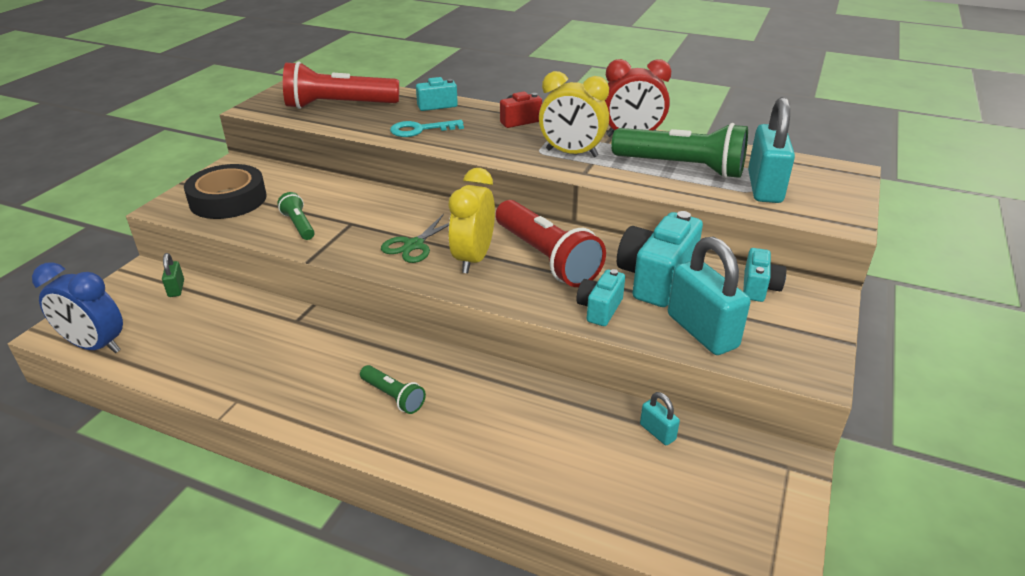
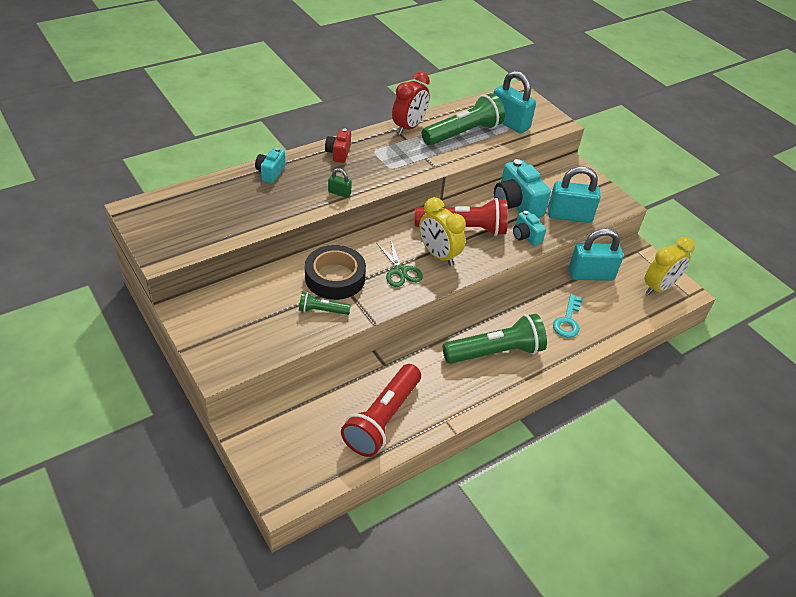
camera: 60 degrees left, 10 degrees up
(95, 346) = (323, 477): blue clock -> none
(176, 288) = (286, 413): green padlock -> green padlock (339, 193)
(228, 199) = (243, 333): black tape -> black tape (335, 277)
(339, 106) = (213, 214): red flashlight -> red flashlight (383, 419)
(393, 396) = (495, 352): green flashlight -> green flashlight, size x2.05
(420, 130) = (304, 197): turquoise key -> turquoise key (568, 320)
(571, 153) = (406, 158): yellow clock -> yellow clock (658, 287)
(657, 432) = (590, 275): turquoise padlock -> turquoise padlock, size x2.16
(759, 288) = (551, 179): turquoise camera -> none

